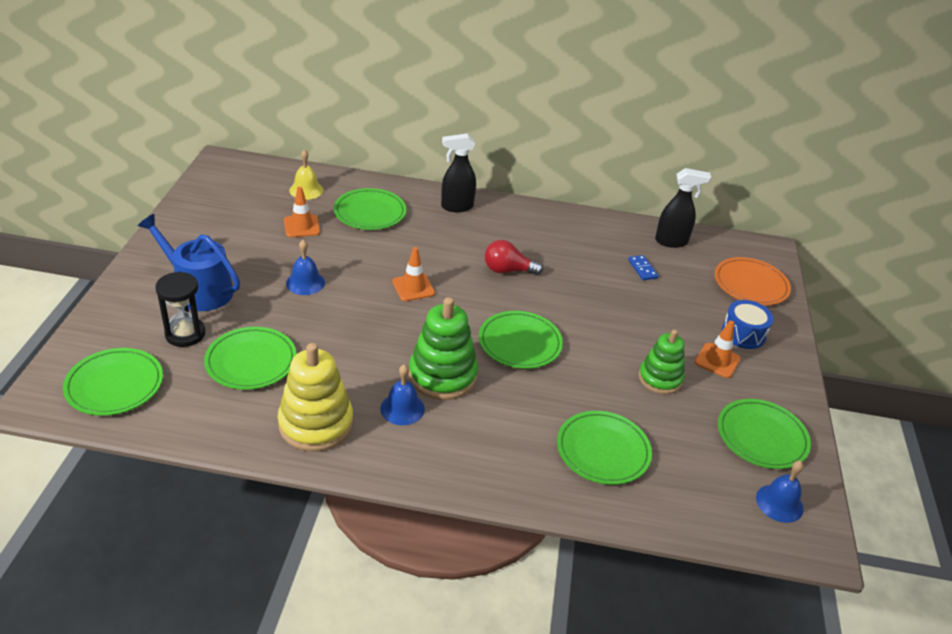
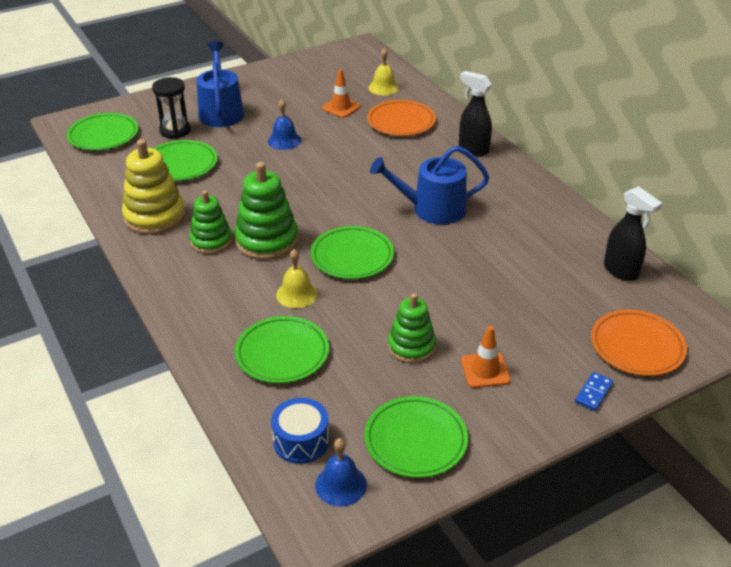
camera: 55 degrees right, 0 degrees up
(370, 213) = (401, 122): green plate -> orange plate
(402, 408) = (211, 241): blue bell -> green stacking toy
(413, 287) = (345, 181): orange traffic cone -> none
(507, 270) = (432, 209): red light bulb -> blue watering can
(535, 400) = (297, 294): none -> yellow bell
(642, 269) = (549, 273): blue domino -> blue domino (593, 393)
(743, 334) = (550, 371): blue drum -> blue drum (301, 441)

